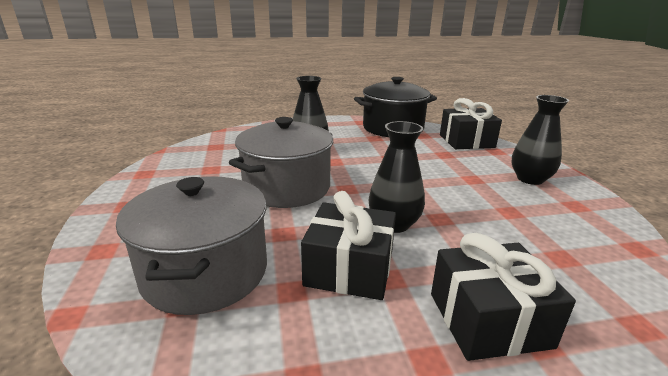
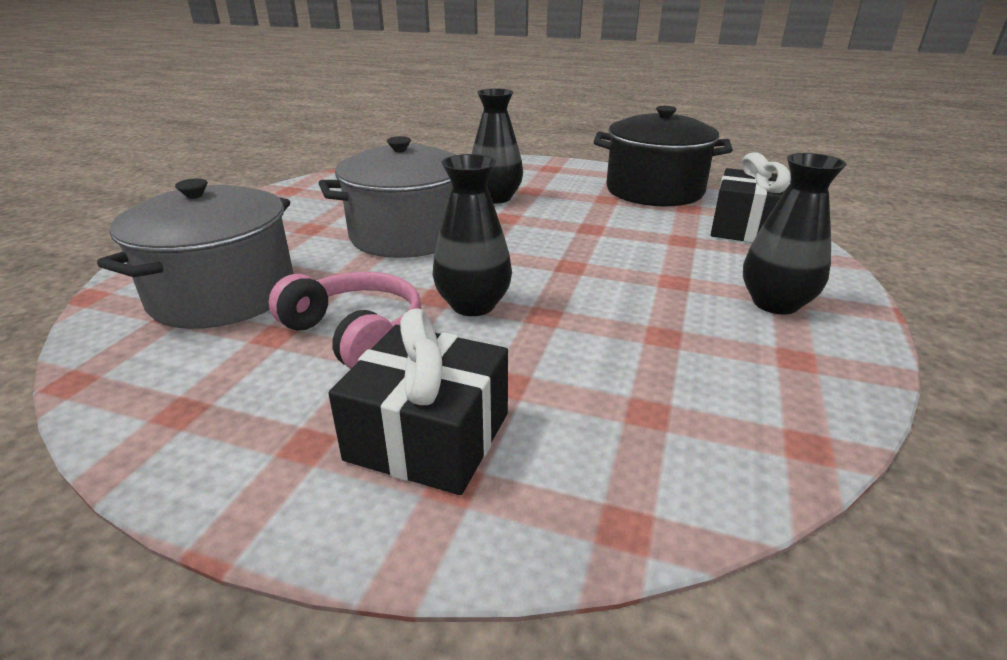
camera: 30 degrees right, 5 degrees up
(349, 268) = (355, 334): black gift -> pink headphones

